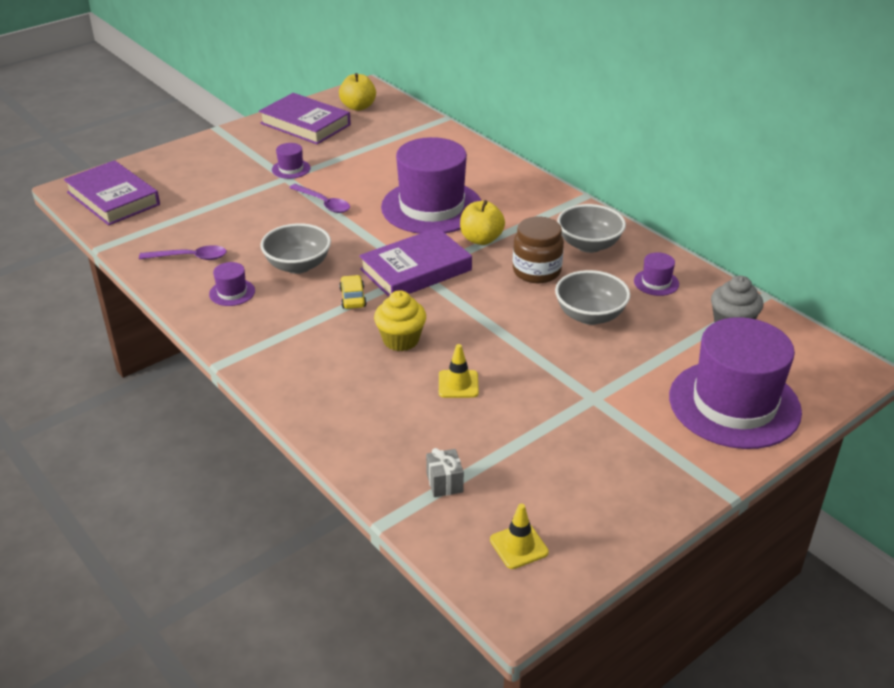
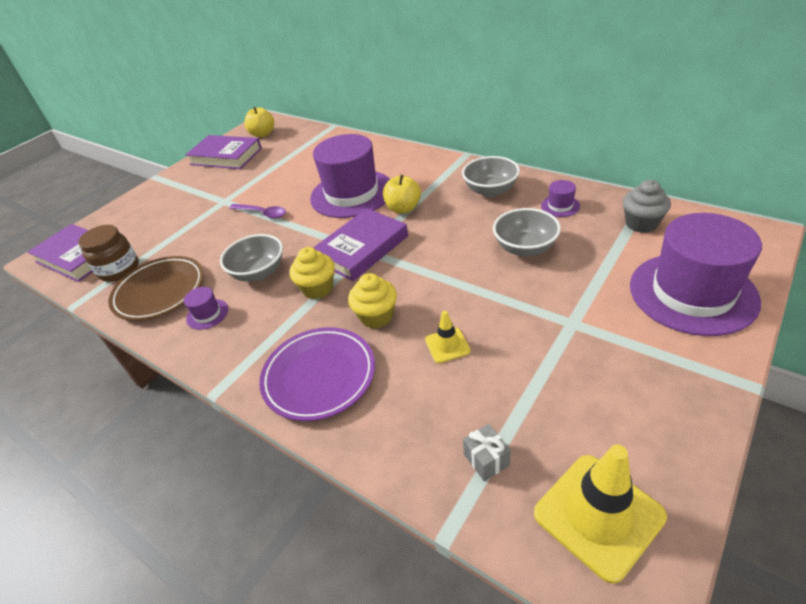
camera: 10 degrees left, 5 degrees up
(190, 257) = (160, 291): purple spoon -> brown plate
(291, 169) = (226, 193): purple hat -> none
(322, 377) = (319, 376): none -> purple plate
(353, 298) = (318, 288): yellow car -> yellow cupcake
(519, 546) = (598, 515): yellow traffic cone -> yellow traffic cone, size x1.93
(536, 271) = (461, 222): brown jar -> brown jar (119, 270)

